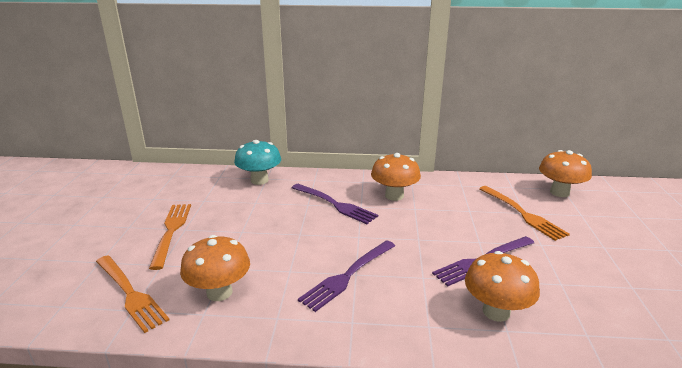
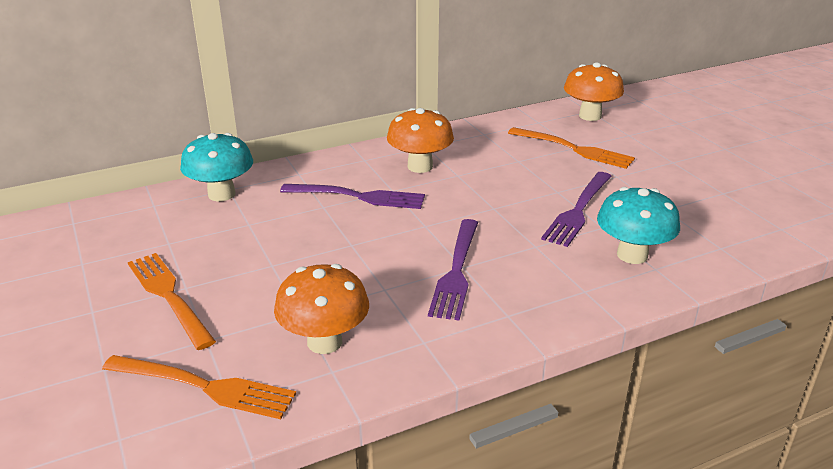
camera: 30 degrees left, 5 degrees up
(496, 312) = (632, 255): orange mushroom -> turquoise mushroom

